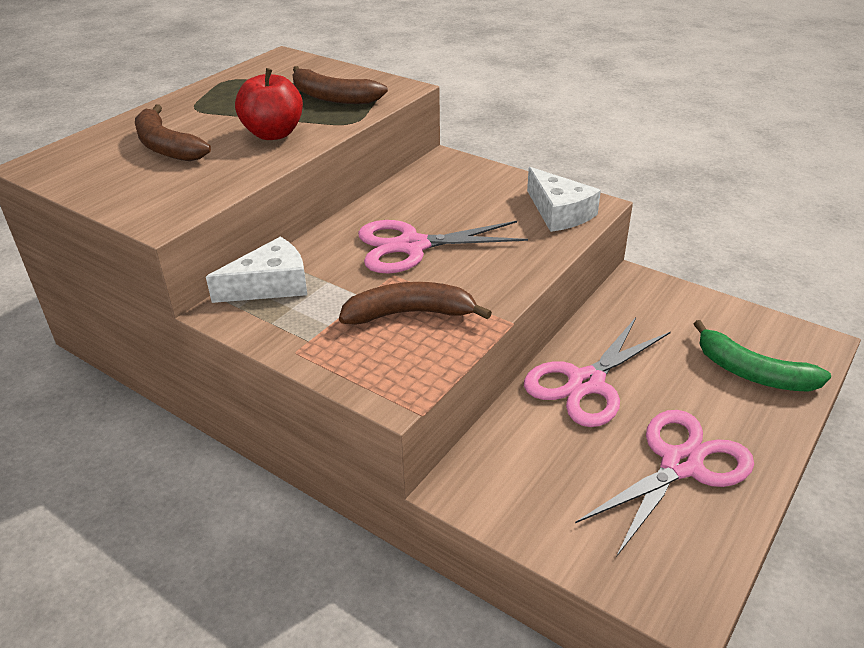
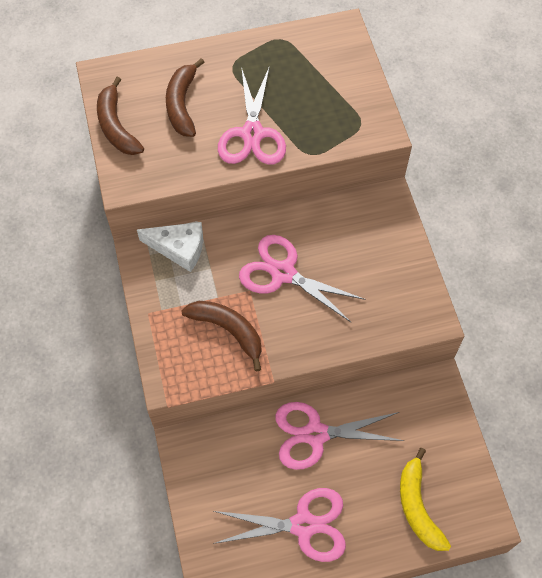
camera: 40 degrees right, 25 degrees up
(273, 134) = (252, 134): red apple -> pink scissors
(333, 97) = (326, 112): brown banana -> brown banana (116, 126)
(559, 212) = (403, 310): white cheese -> none
(753, 373) = (418, 507): green banana -> yellow banana

